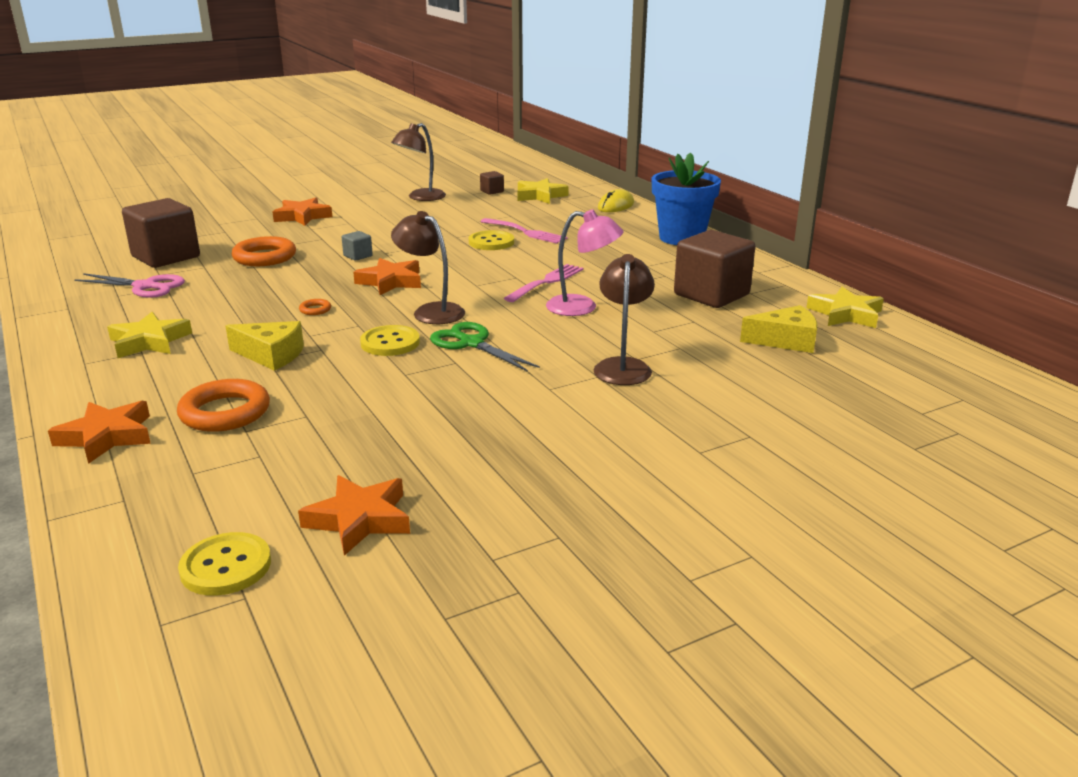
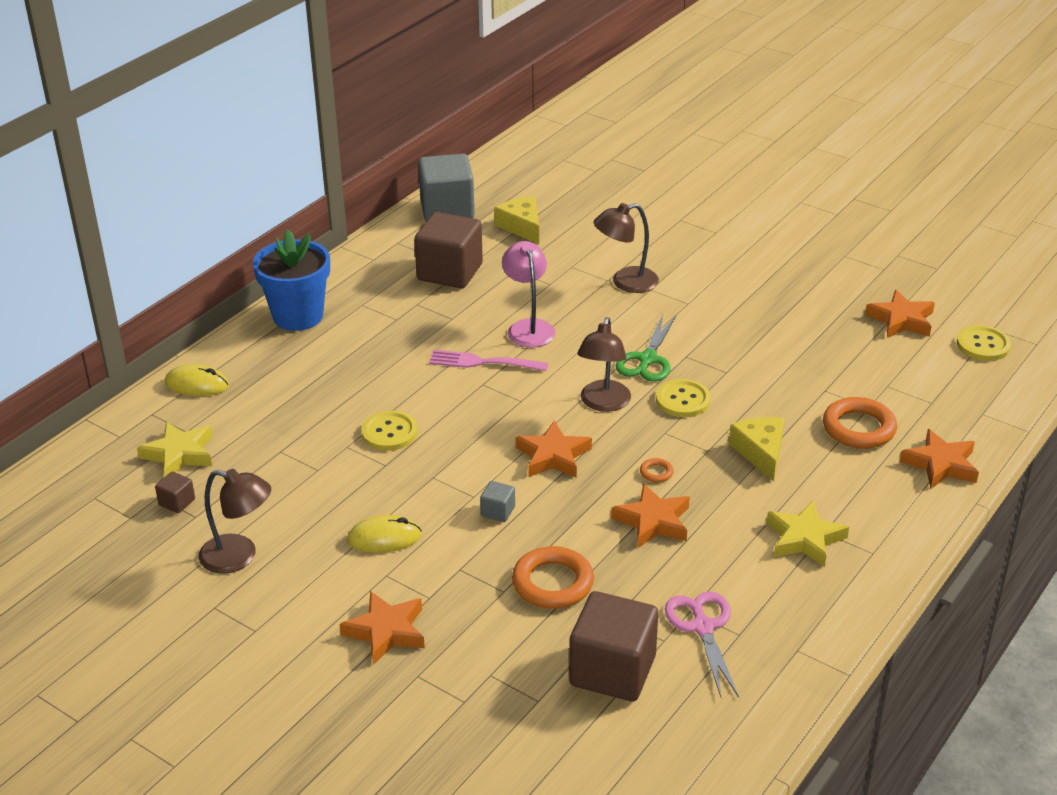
camera: 115 degrees left, 10 degrees up
(265, 296) = (653, 521): none -> orange star
(382, 226) = (384, 538): none -> yellow mouse
(525, 232) = (338, 421): pink fork -> none
(845, 314) = (447, 209): yellow star -> grey cube

